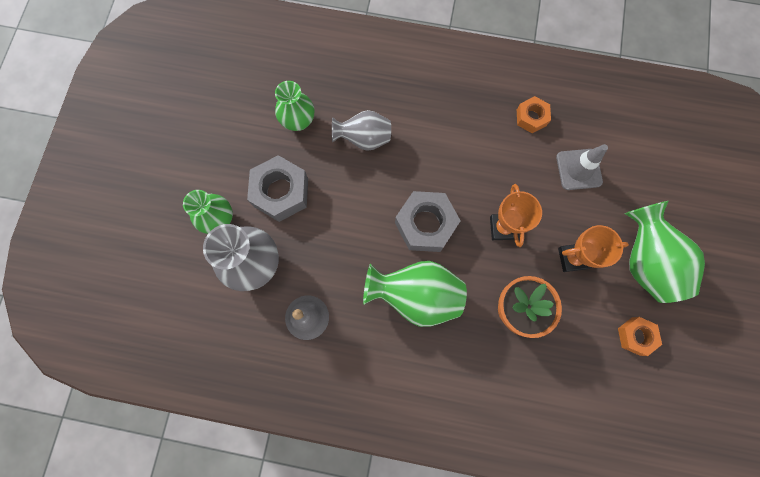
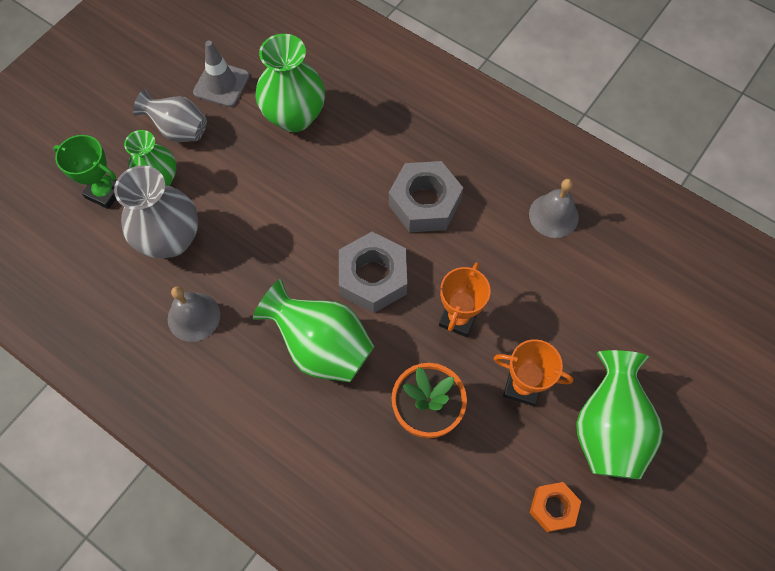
camera: 25 degrees right, 10 degrees down
(180, 249) = (105, 192): none -> green trophy
(281, 192) = (237, 179): grey nut -> grey nut (424, 203)
(298, 121) = (294, 116): green vase -> green vase, size x1.51
(364, 139) = (354, 162): grey vase -> grey vase (179, 130)
(531, 117) = (553, 215): orange nut -> grey bell
(578, 169) = (580, 293): grey traffic cone -> grey traffic cone (221, 84)

